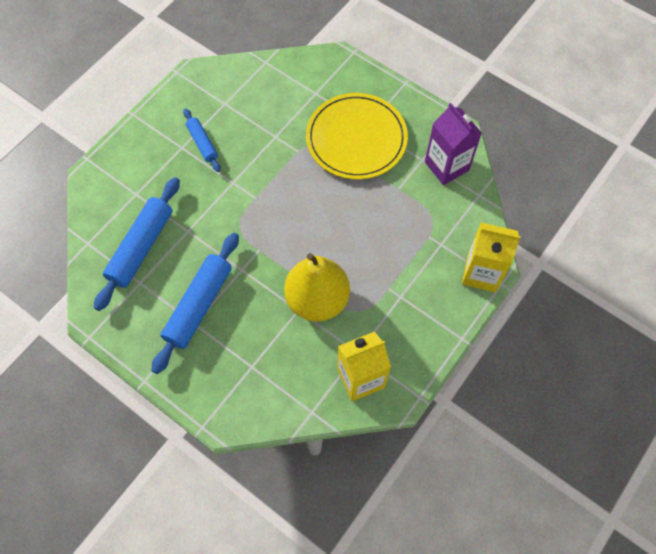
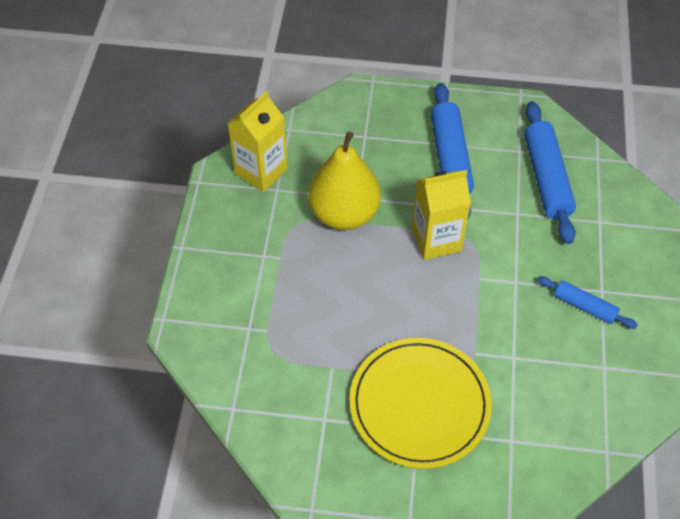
camera: 150 degrees right, 10 degrees down
(446, 166) = (290, 426): purple carton -> none
(481, 273) = (189, 319): yellow carton -> yellow carton (436, 240)

